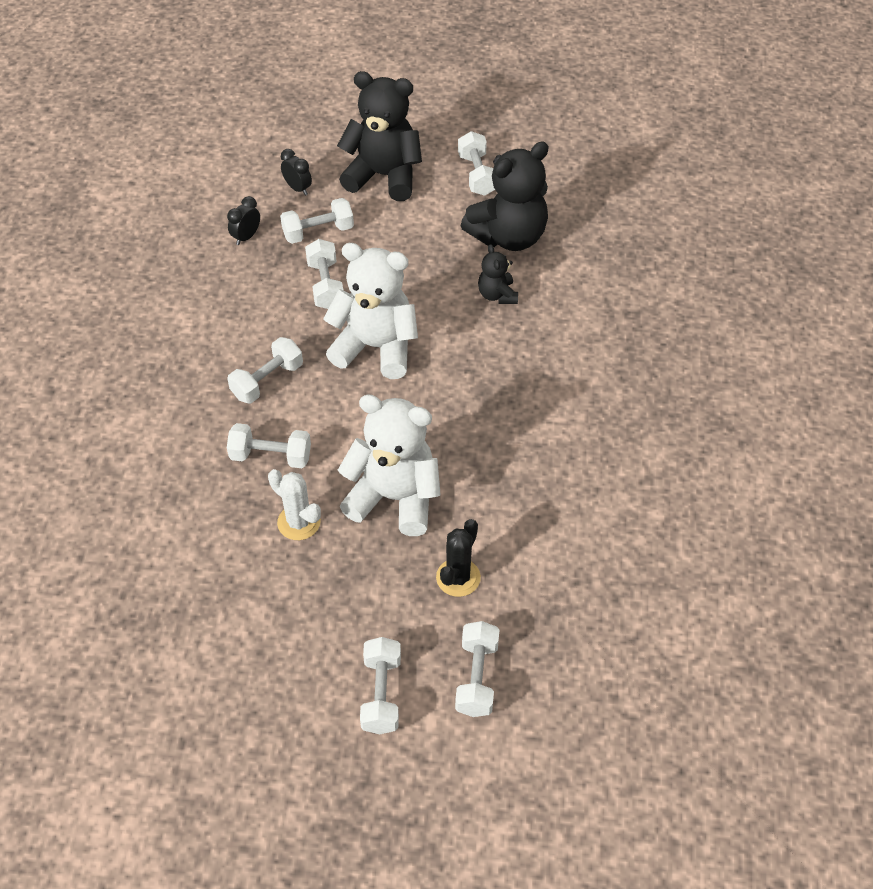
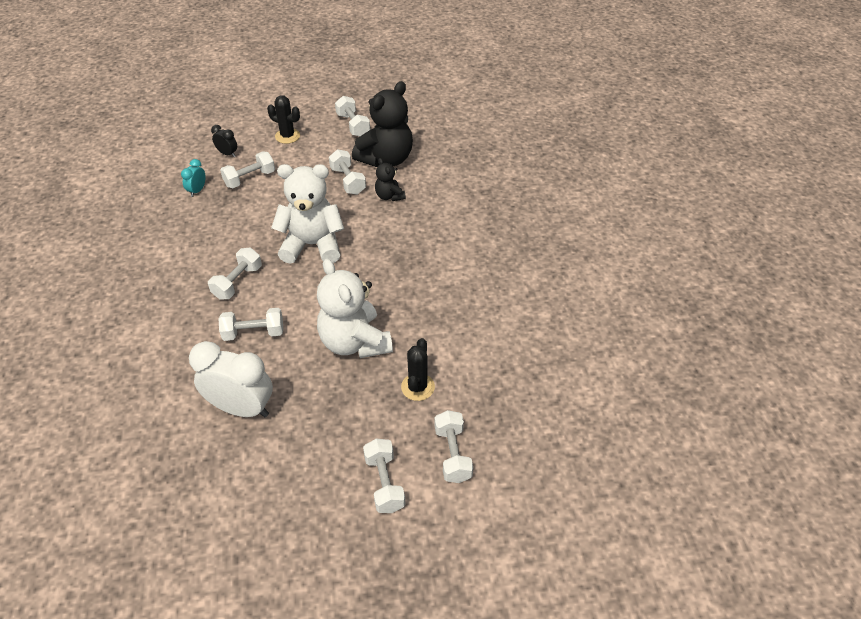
camera: 15 degrees left, 5 degrees down
(232, 554) = (241, 408): none -> white clock
(246, 237) = (197, 191): black clock -> turquoise clock
(299, 522) = (287, 374): white cactus -> none
(325, 285) = (264, 211): white dumbbell -> white dumbbell (348, 181)
(383, 176) = (287, 136): black teddy bear -> black cactus
(394, 497) = (354, 342): white teddy bear -> white teddy bear turned 120 degrees counterclockwise

